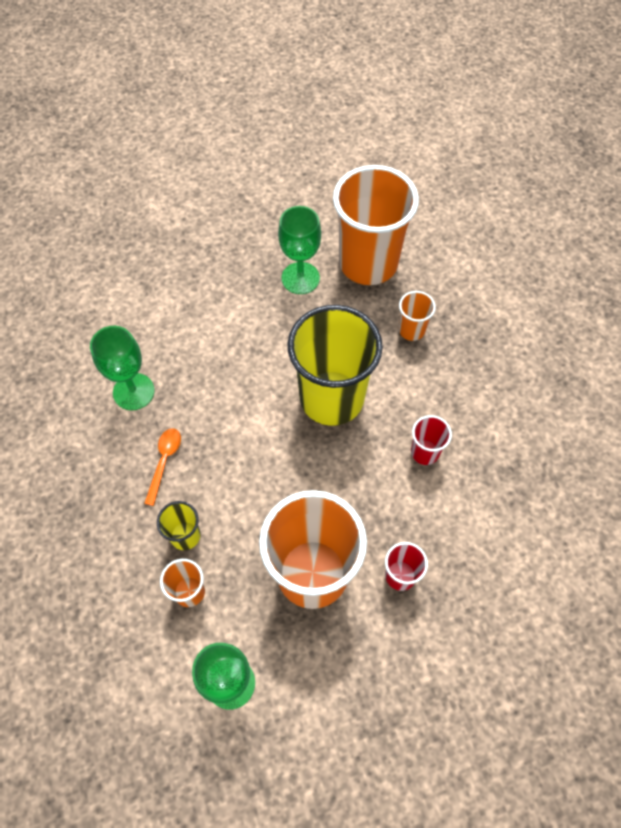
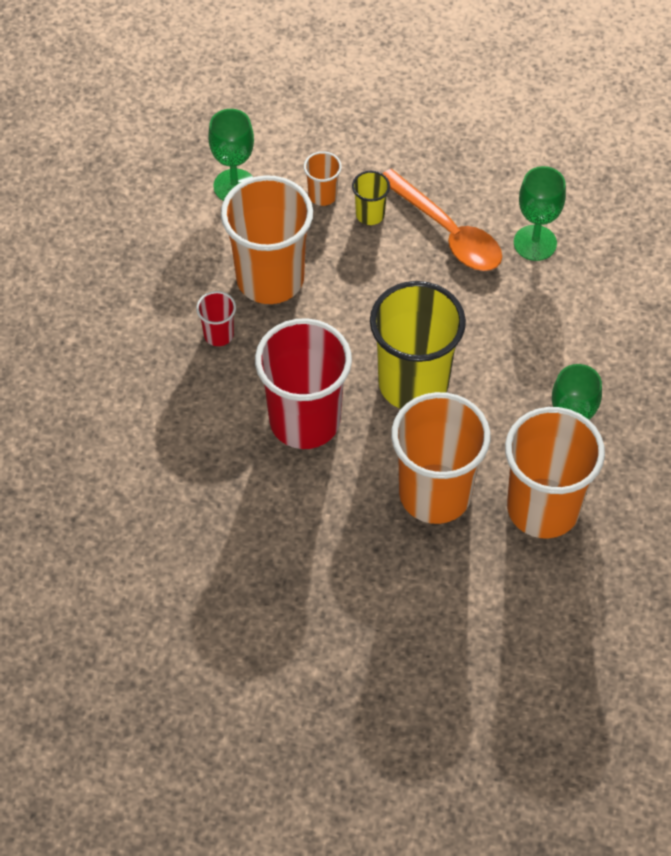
camera: 125 degrees right, 5 degrees down
(164, 461) = (447, 232): orange spoon -> orange spoon, size x1.99
(411, 330) = (435, 494): orange cup -> orange cup, size x2.30
(425, 452) = (305, 421): red cup -> red cup, size x2.30

